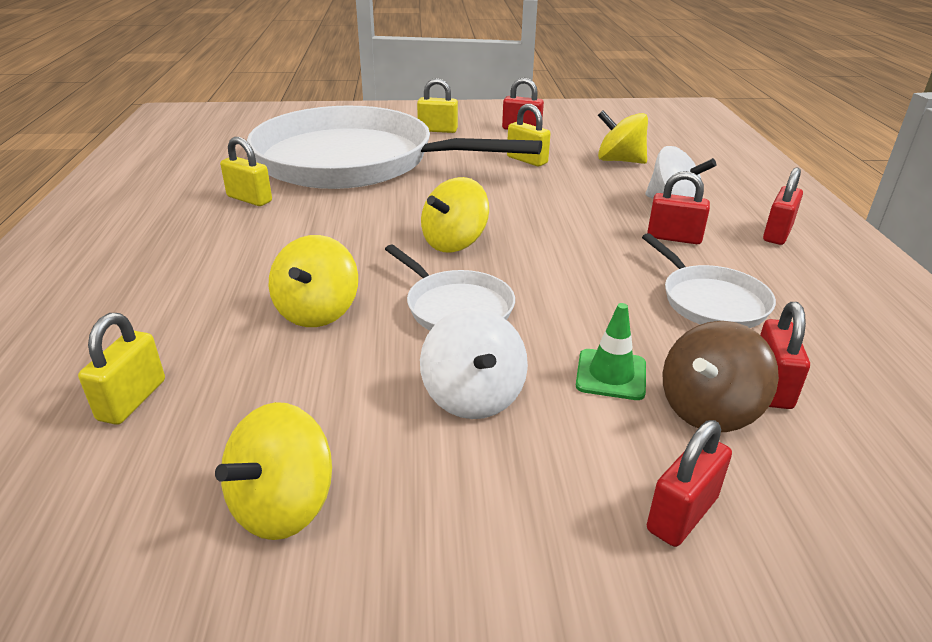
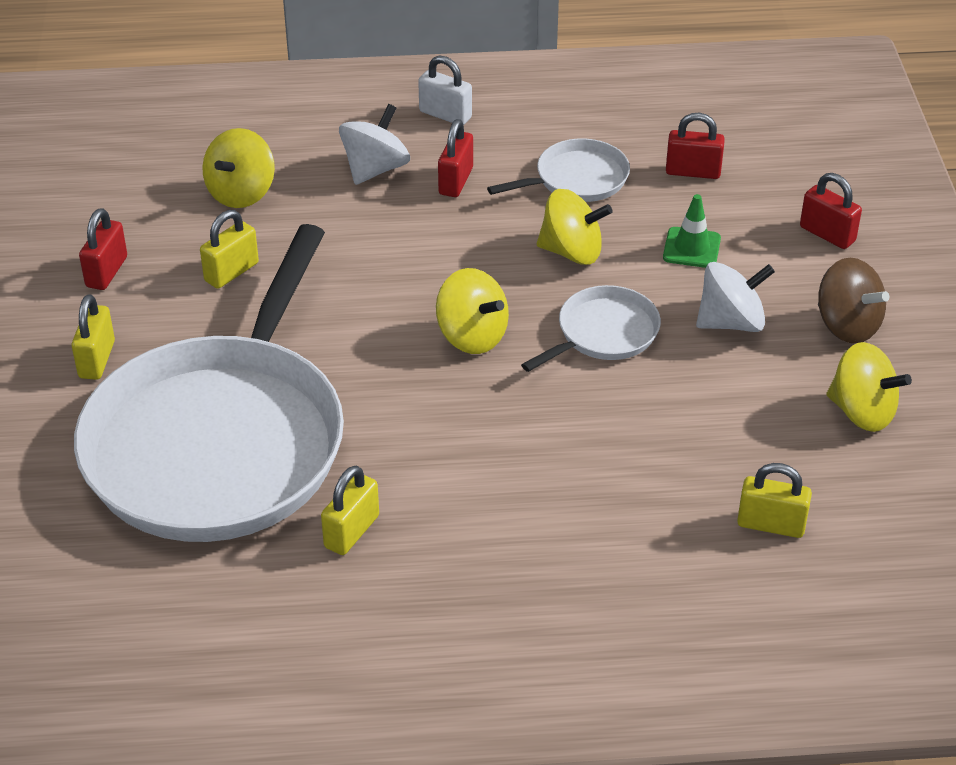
camera: 90 degrees left, 10 degrees up
(317, 312) = (621, 427): yellow spinning top -> yellow spinning top (572, 252)
(708, 409) = (725, 206): brown spinning top -> brown spinning top (847, 325)
(777, 234) = (445, 115): red padlock -> white padlock

